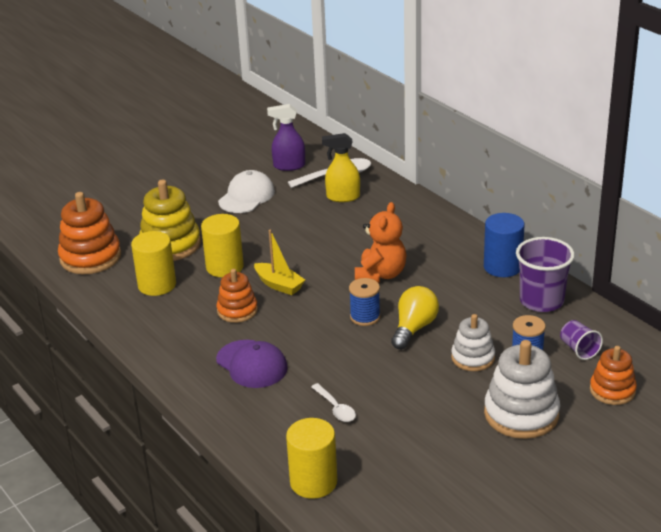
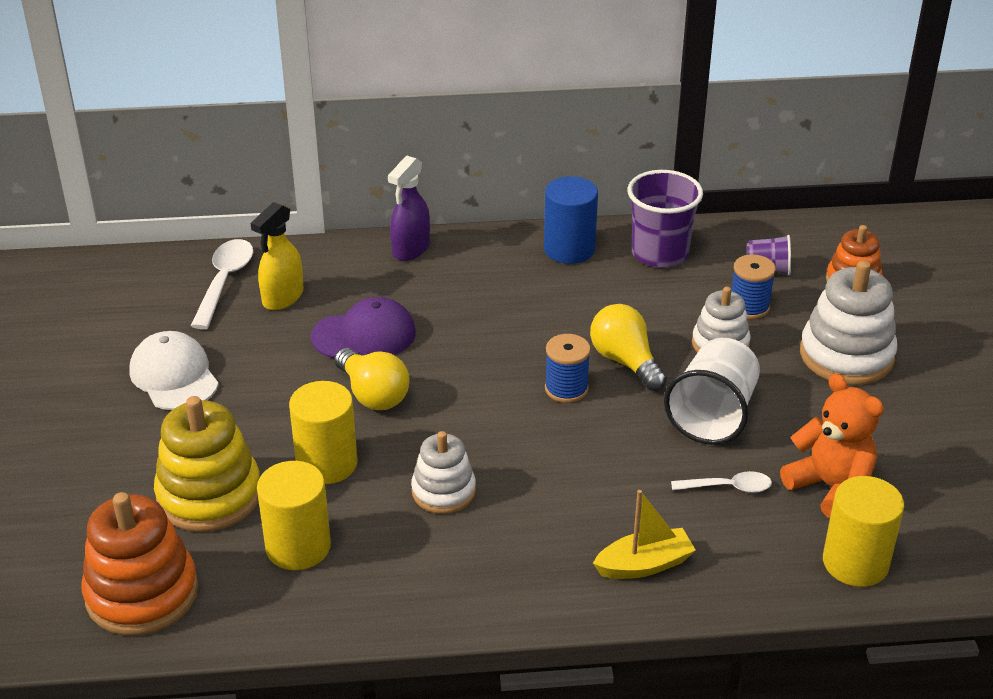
camera: 60 degrees left, 5 degrees up
(237, 310) = (443, 491): orange stacking toy -> white stacking toy
(252, 364) = (577, 524): purple cap -> purple cap (364, 335)
(279, 285) = (423, 431): yellow boat -> yellow boat (644, 565)
(289, 166) = (146, 310): purple spray bottle -> purple spray bottle (410, 249)
(292, 257) = (373, 394): none -> yellow light bulb
(380, 275) = (491, 340): orange teddy bear -> orange teddy bear (830, 487)
(398, 379) = (713, 415): none -> white cup

